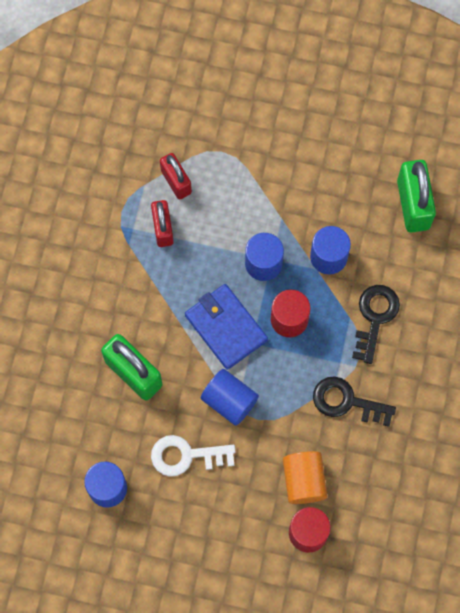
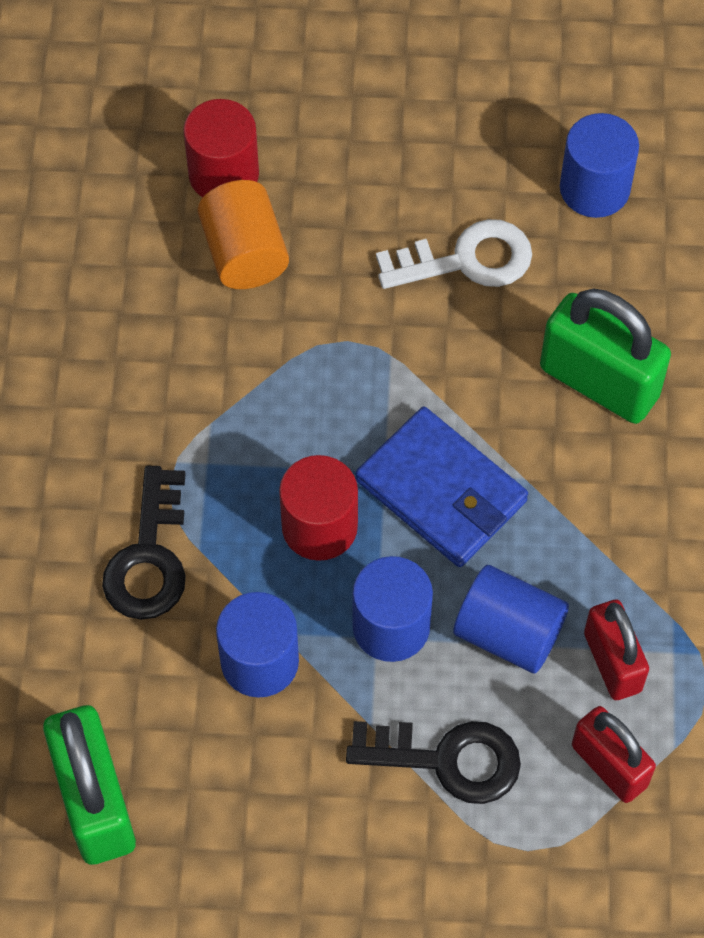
camera: 170 degrees right, 10 degrees down
(229, 401) = (407, 363): blue cylinder -> blue cylinder (508, 633)
(346, 402) = (184, 396): black key -> black key (447, 759)

